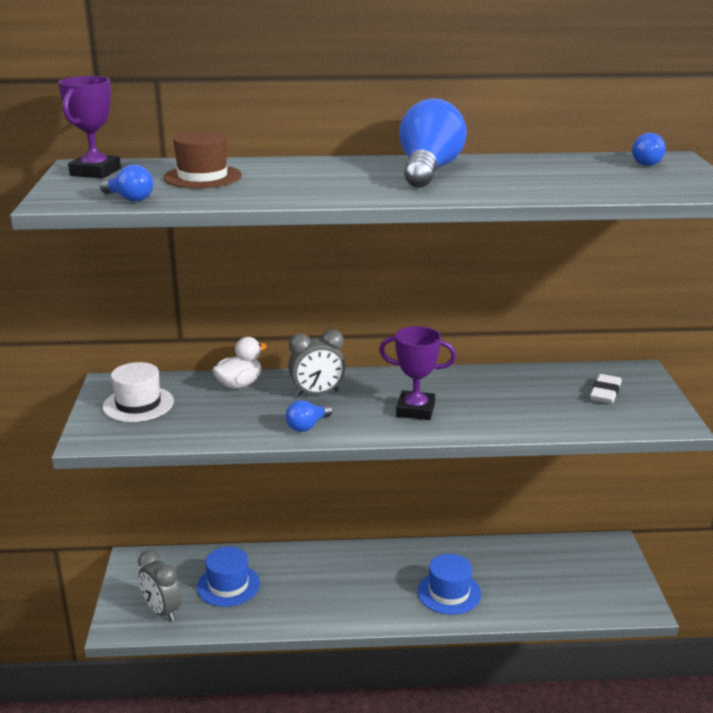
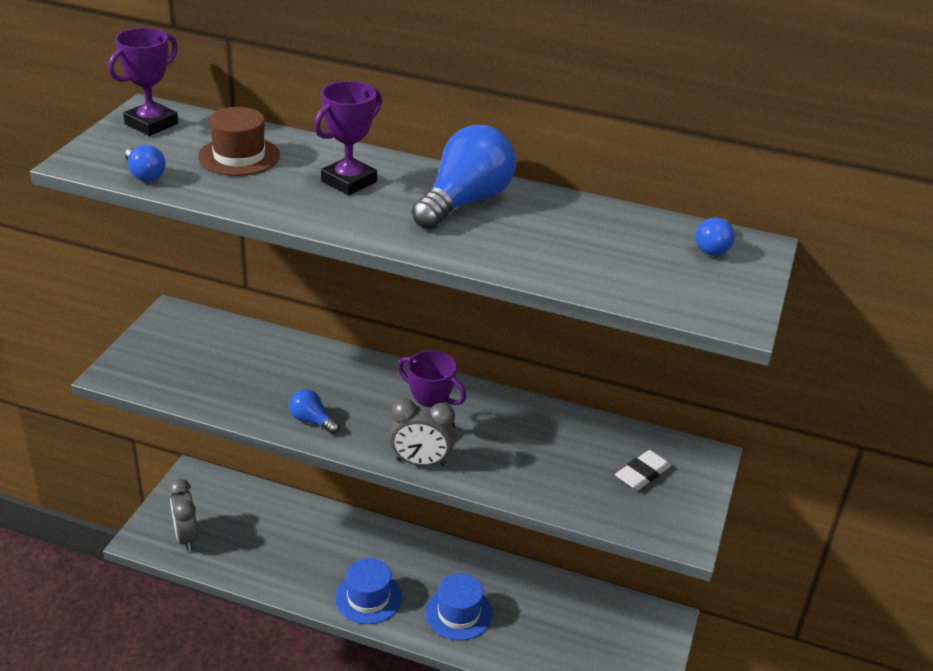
camera: 20 degrees right, 10 degrees up
(138, 404) = (180, 346): white hat -> none
(228, 585) = (259, 531): blue hat -> blue hat (368, 597)
(239, 384) = (286, 350): white duck -> none
(307, 426) = (312, 421): blue light bulb -> blue light bulb turned 60 degrees clockwise
(317, 393) = (350, 384): grey clock -> grey clock (421, 462)
(318, 175) = (349, 181): none -> purple trophy

